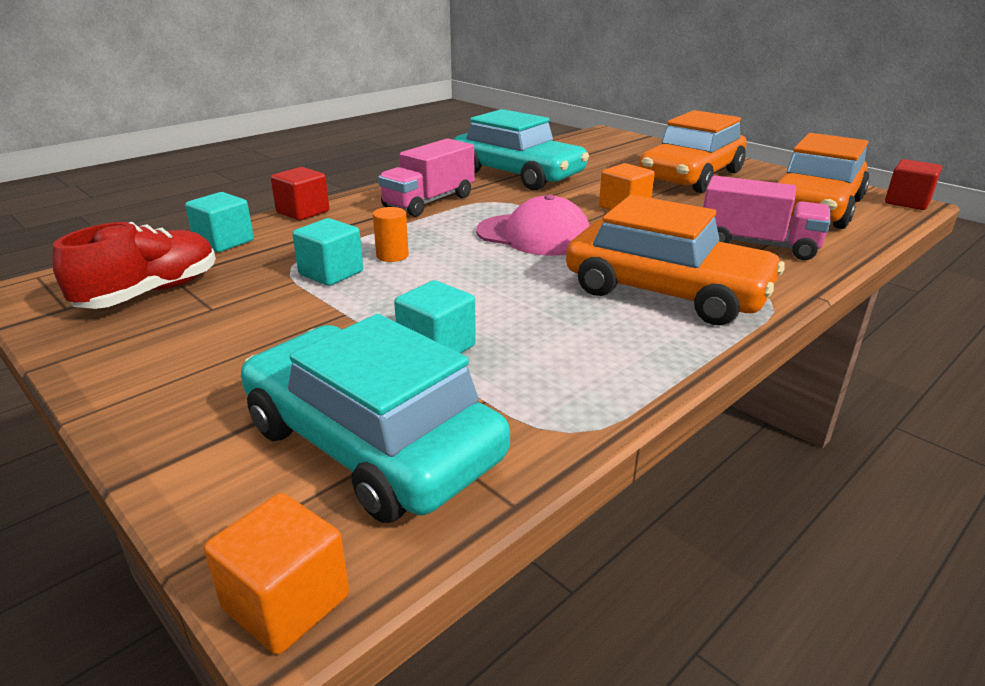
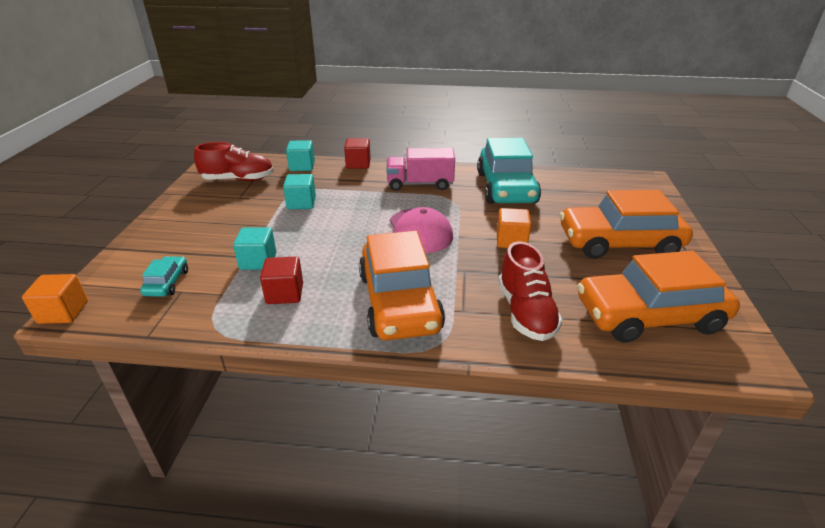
camera: 50 degrees right, 5 degrees up
(371, 443) = (167, 283): turquoise car -> turquoise car, size x0.44
(392, 255) = (339, 207): orange cylinder -> none
(758, 245) = (525, 312): pink truck -> red shoe
(907, 202) = (758, 362): red cube -> red cube (285, 293)

